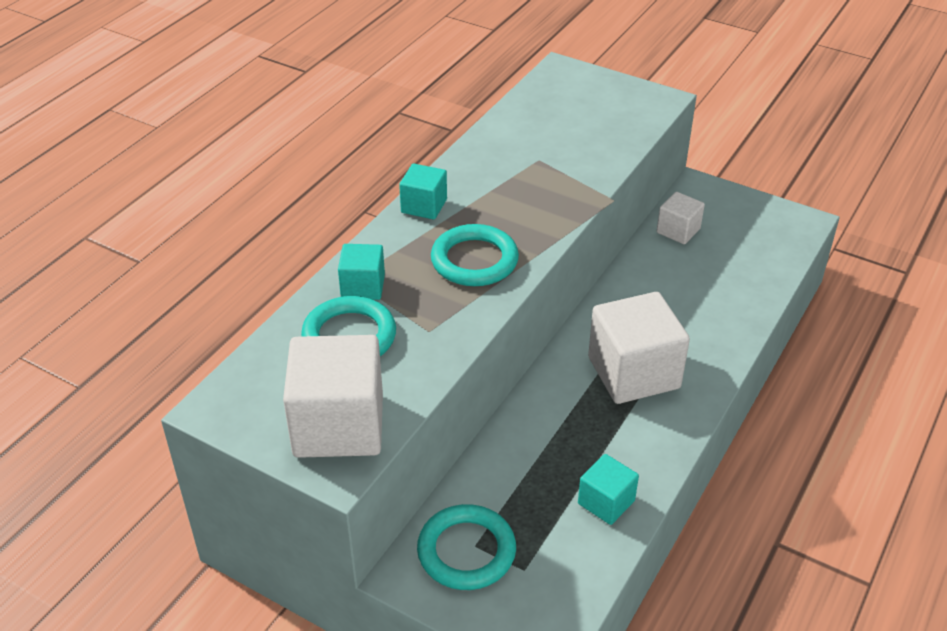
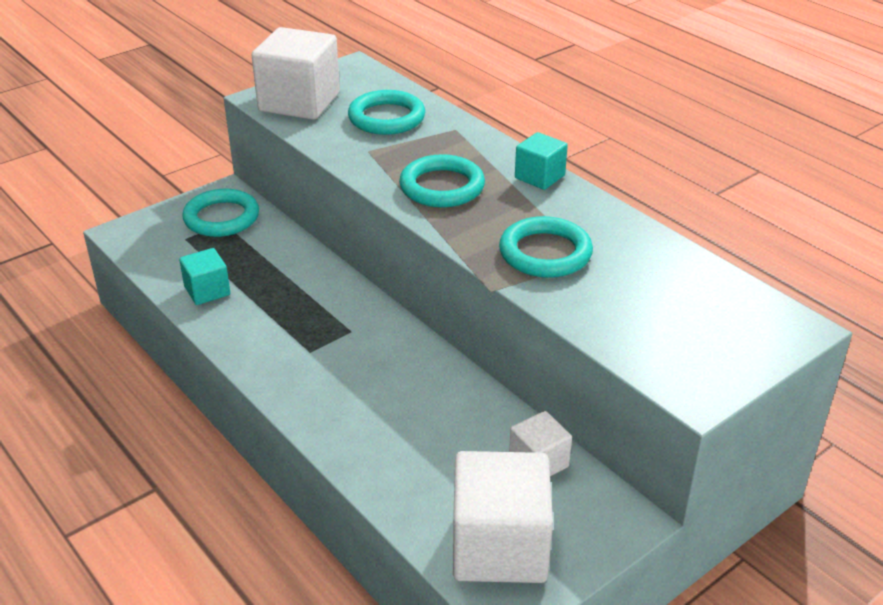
camera: 110 degrees right, 5 degrees down
(363, 286) = (442, 131): turquoise cube -> none
(545, 182) = (545, 253): none -> turquoise ring
(633, 373) = (333, 350): white cube -> white cube (499, 547)

